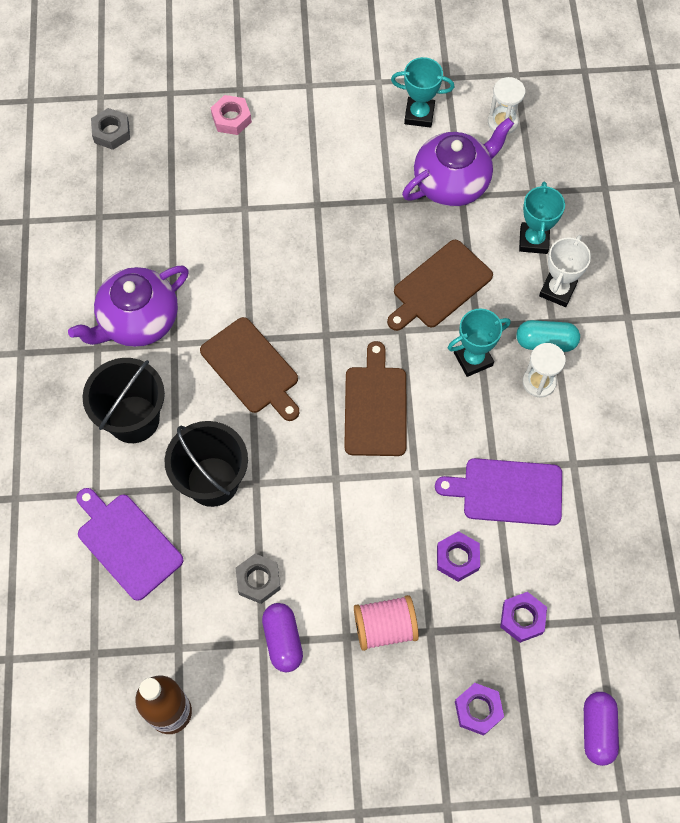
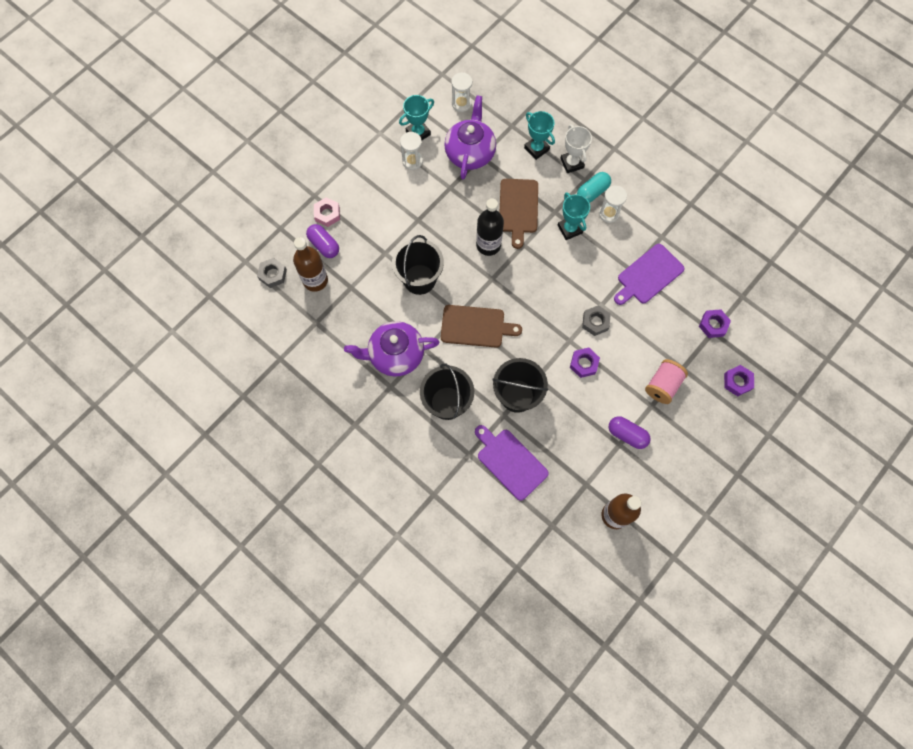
camera: 45 degrees left, 5 degrees up
(127, 543) = (510, 462): purple cutting board -> purple cutting board turned 45 degrees clockwise
(138, 321) = (395, 355): purple teapot -> purple teapot turned 75 degrees clockwise
(145, 174) = (315, 280): none -> brown bottle
(249, 266) = (419, 279): none -> black bucket
(258, 580) = (587, 419): grey nut -> grey nut (595, 322)
(362, 296) = (488, 245): none -> black bottle
(375, 406) = (551, 291): brown cutting board -> none
(380, 139) = (412, 161): none -> white hourglass
(457, 558) = (659, 325): purple nut -> purple nut (584, 364)
(473, 359) = (570, 229): turquoise trophy -> turquoise trophy turned 45 degrees counterclockwise
(597, 730) = (791, 342): purple capsule -> purple capsule (324, 245)

